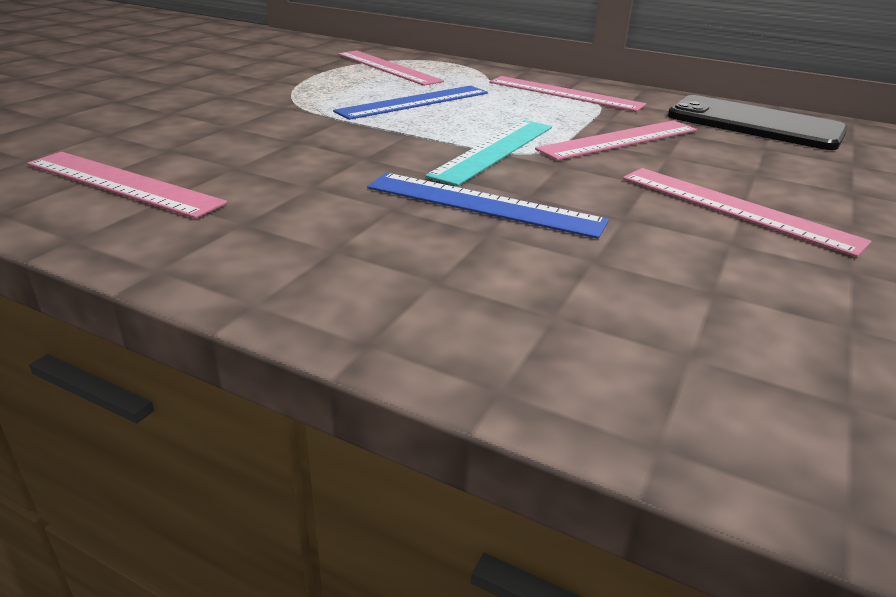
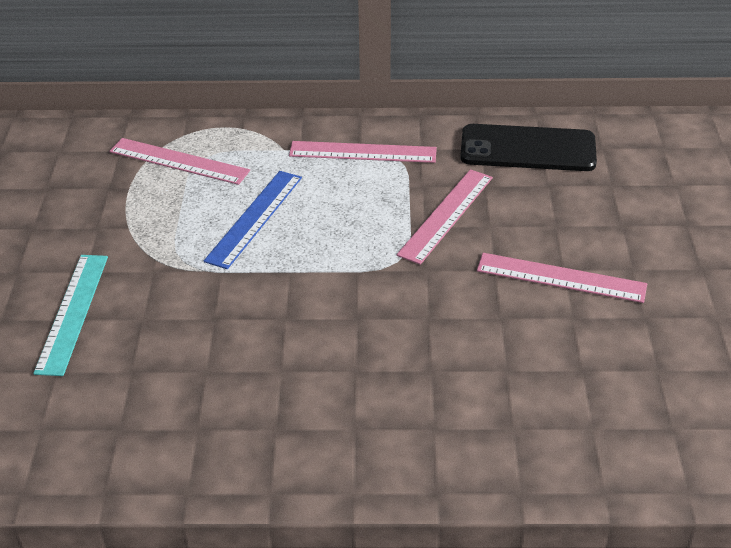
camera: 25 degrees left, 10 degrees up
(123, 183) = (150, 425): pink ruler -> none
(483, 204) = (408, 341): blue ruler -> none
(495, 150) = (369, 269): turquoise ruler -> turquoise ruler (73, 312)

